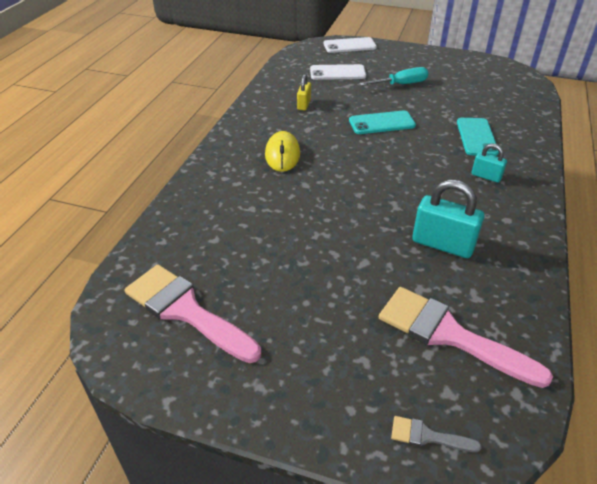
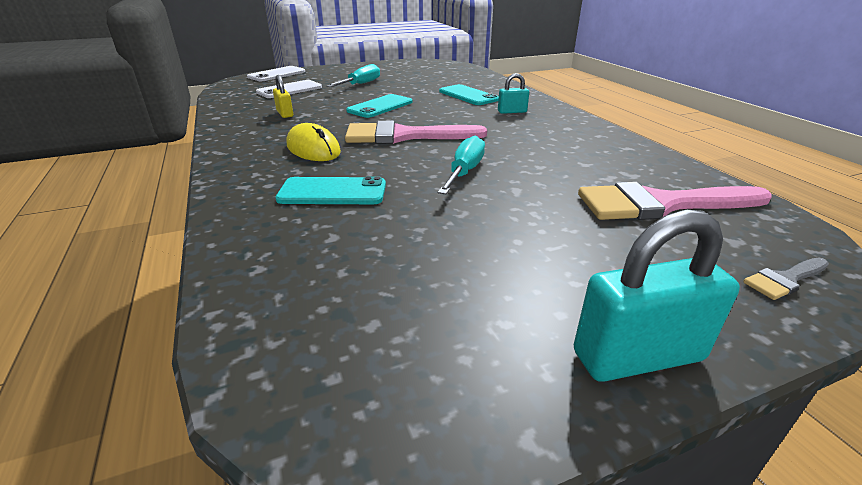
camera: 40 degrees left, 10 degrees down
(186, 310) = (396, 319): pink brush -> pink brush (404, 136)
(251, 203) = (332, 192): none -> turquoise phone
(352, 227) = (464, 172): none -> turquoise screwdriver
(442, 244) = (553, 155): turquoise padlock -> turquoise padlock (637, 356)

